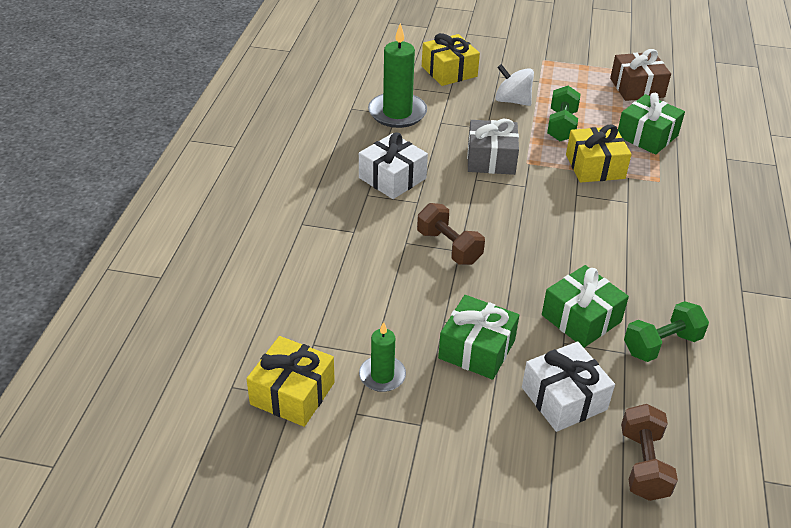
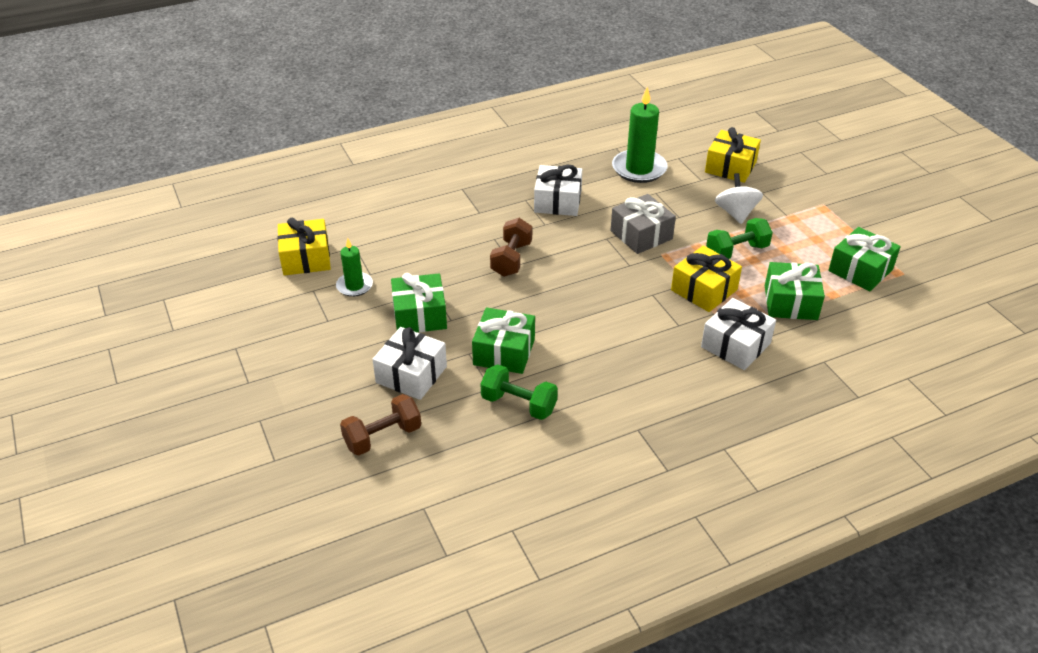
camera: 55 degrees right, 0 degrees up
(637, 88) = (860, 270): brown gift -> green gift
(676, 187) = (735, 345): none -> white gift

